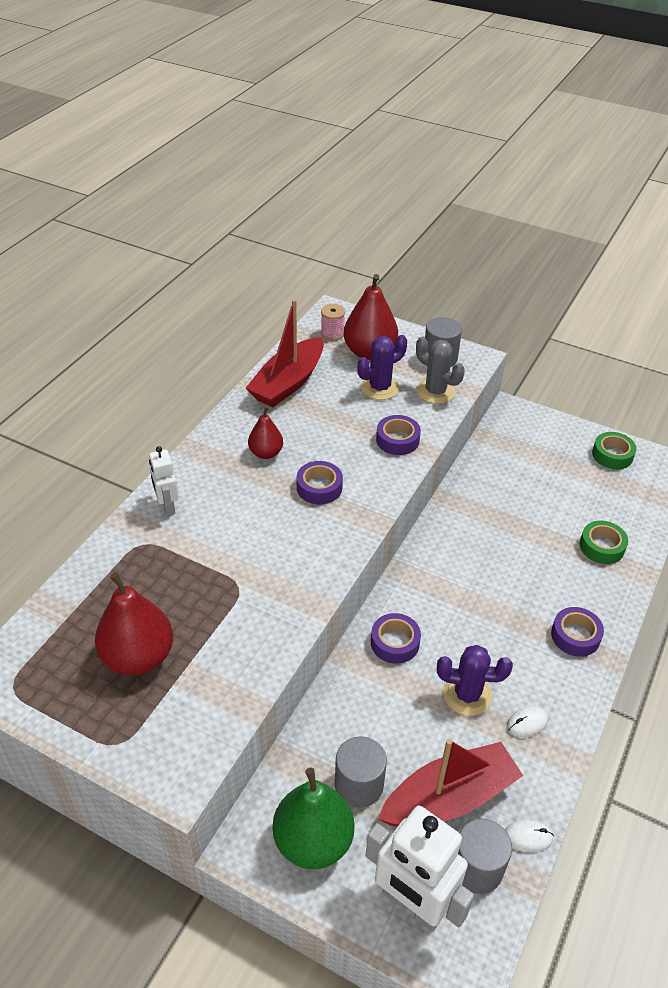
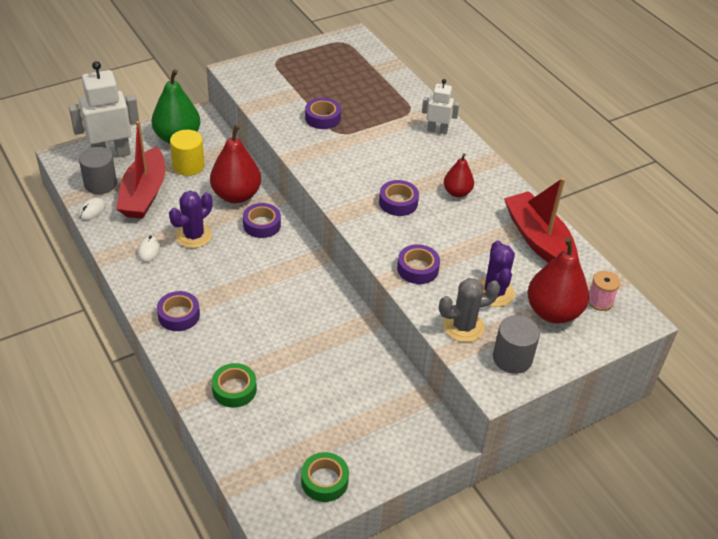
camera: 120 degrees right, 0 degrees up
(138, 657) = (323, 82): red pear -> red pear (236, 195)
(220, 617) = (322, 118): none -> purple tape
(359, 784) = (188, 166): grey cylinder -> yellow cylinder

